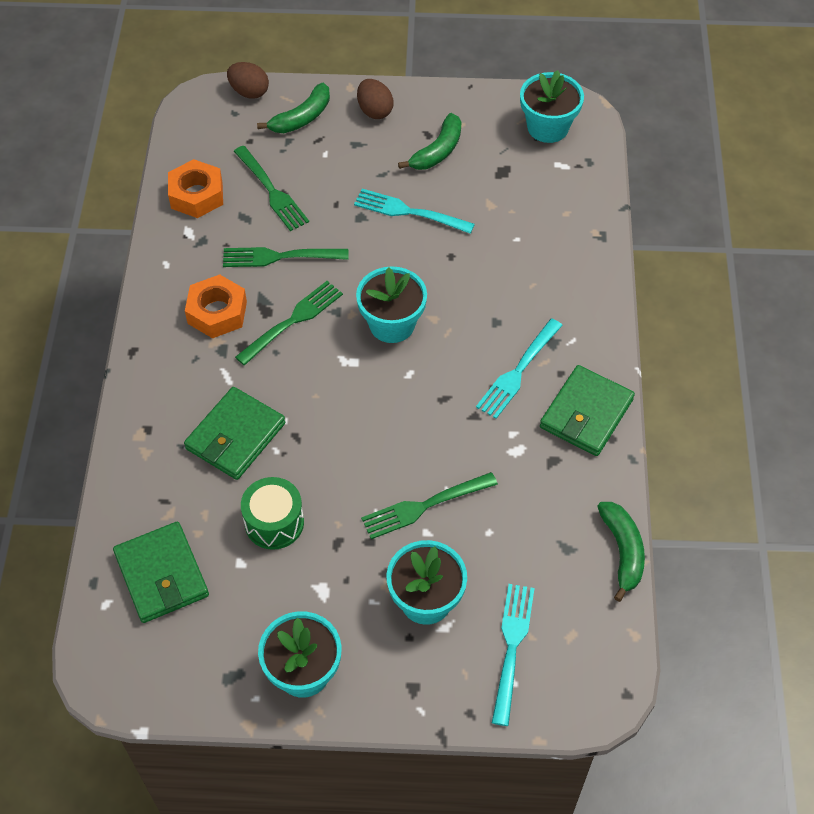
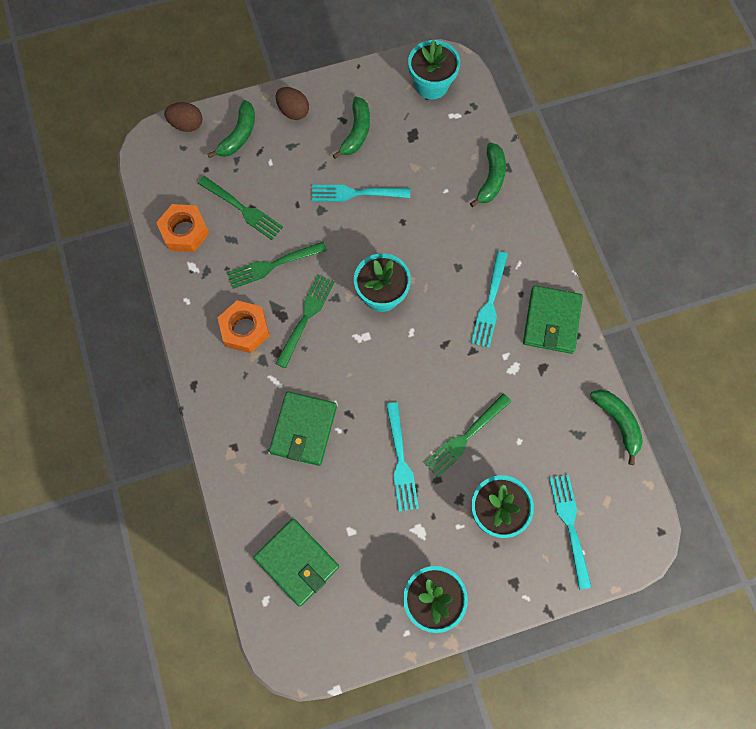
camera: 20 degrees left, 15 degrees up
(274, 522) = (362, 490): green drum -> none
(334, 505) = (400, 460): none -> turquoise fork
(577, 242) = (491, 179): none -> green banana

